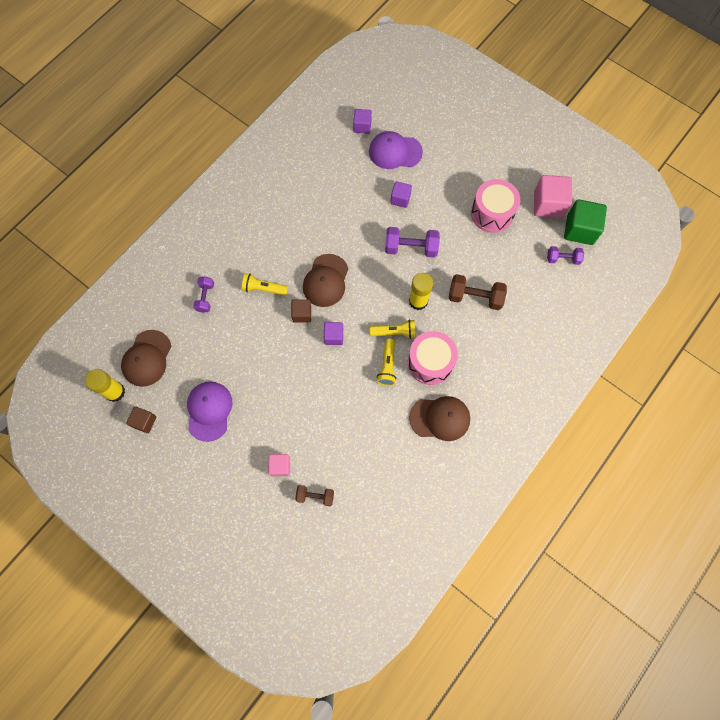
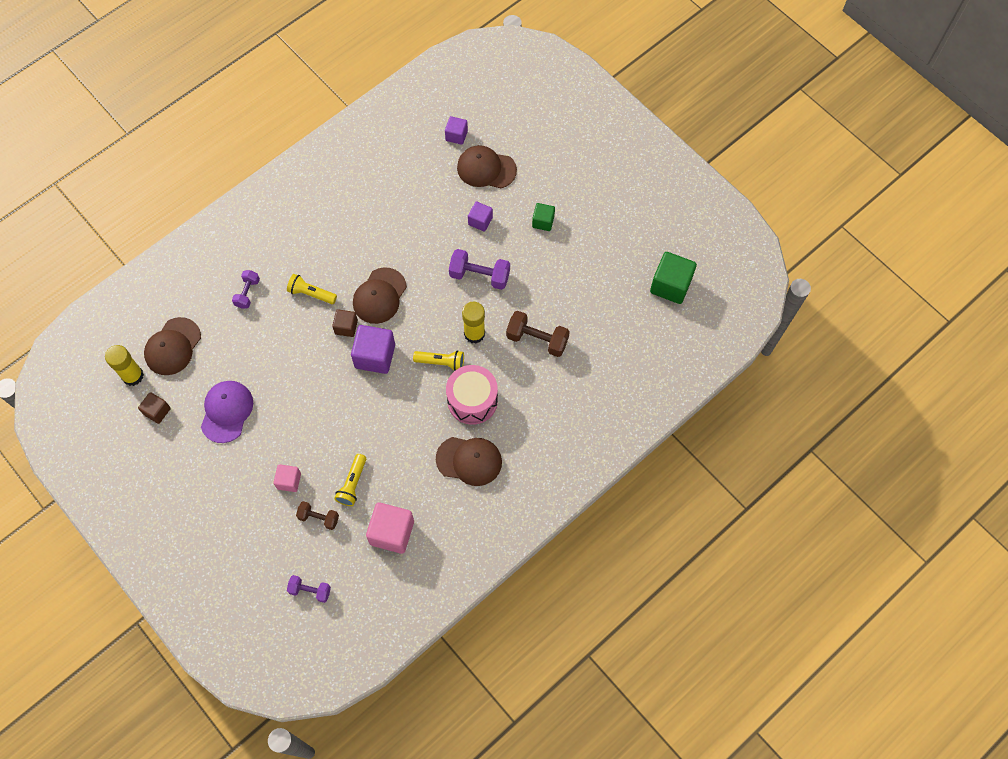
camera: 10 degrees right, 5 degrees down
(333, 336) = (375, 356): purple cube -> purple cube, size x1.73
(387, 366) = (425, 396): yellow flashlight -> yellow flashlight (353, 484)
(395, 152) = (486, 169): purple cap -> brown cap
(455, 191) = (543, 222): none -> green cube
(492, 213) = (577, 252): pink drum -> none
(548, 204) = (642, 252): pink cube -> pink cube (392, 532)
(562, 259) = (644, 314): purple dumbbell -> purple dumbbell (310, 590)

